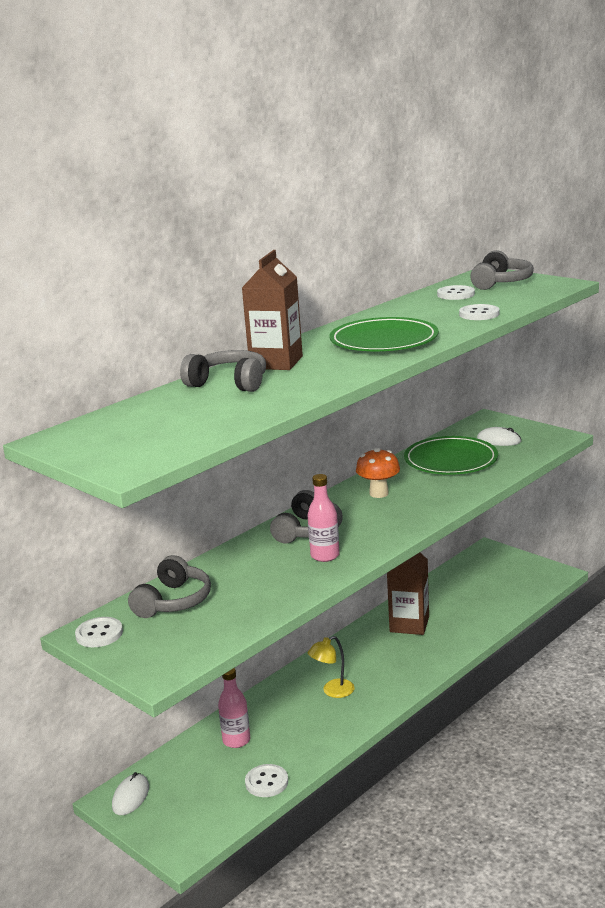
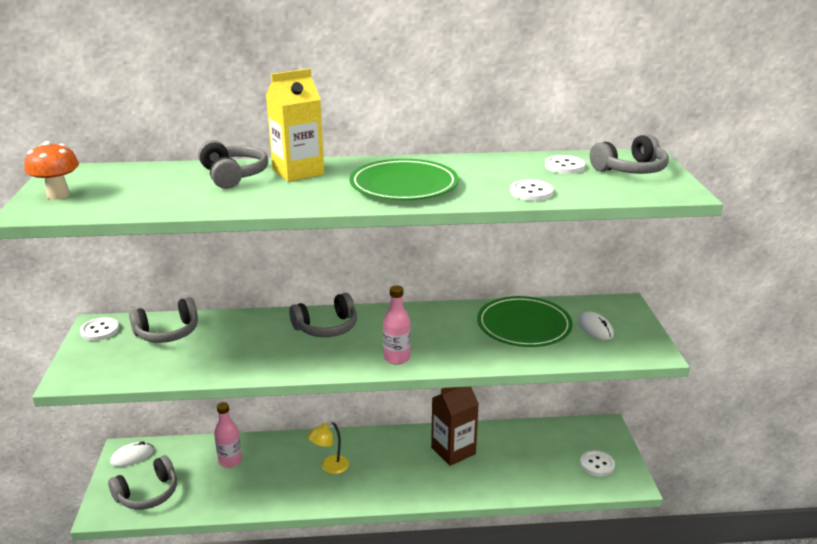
camera: 40 degrees right, 5 degrees up
(203, 809) = (148, 494): none -> grey headphones
(266, 782) = (201, 503): white button -> white button (597, 464)
(276, 362) = (298, 172): brown carton -> yellow carton
(325, 556) = (298, 354): pink bottle -> pink bottle (397, 358)
(333, 691) = (330, 467): yellow lamp -> yellow lamp turned 45 degrees counterclockwise
(379, 493) = (422, 325): orange mushroom -> orange mushroom (58, 195)

